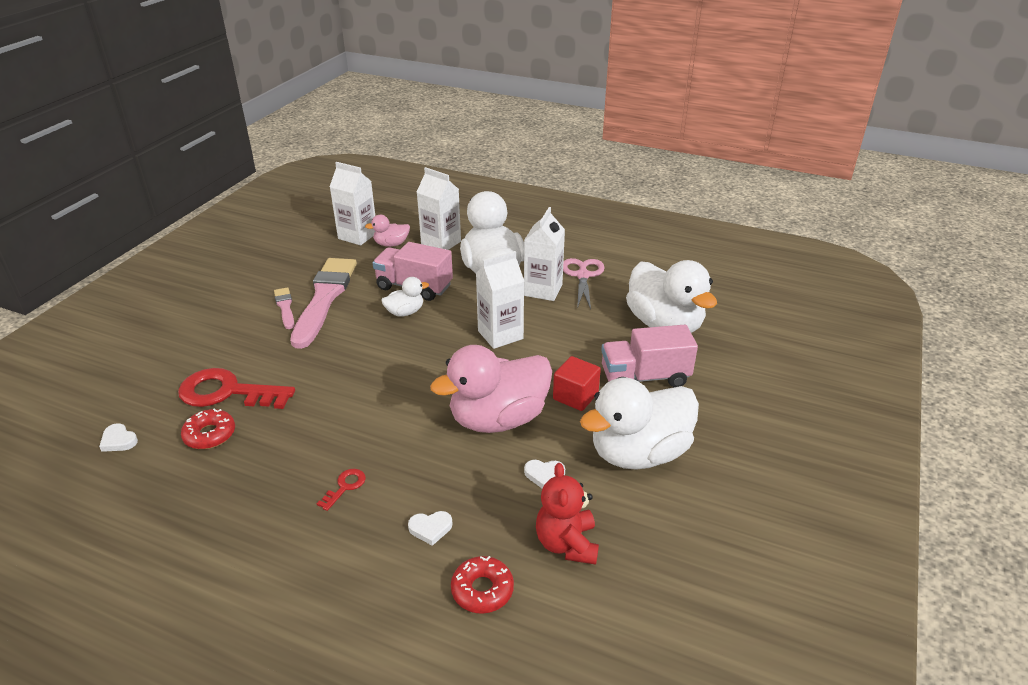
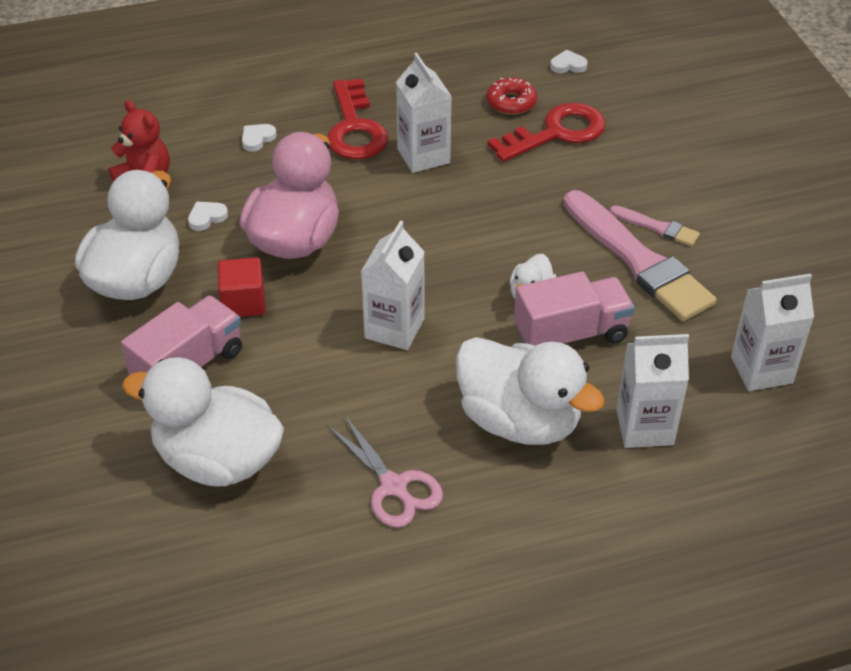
camera: 140 degrees right, 10 degrees up
(345, 487) = (355, 128): red key -> red key, size x2.31
(391, 244) = (699, 383): pink duck -> none
(482, 590) = (181, 127): red donut -> none
(543, 290) = (418, 425): white carton -> white carton (423, 156)

